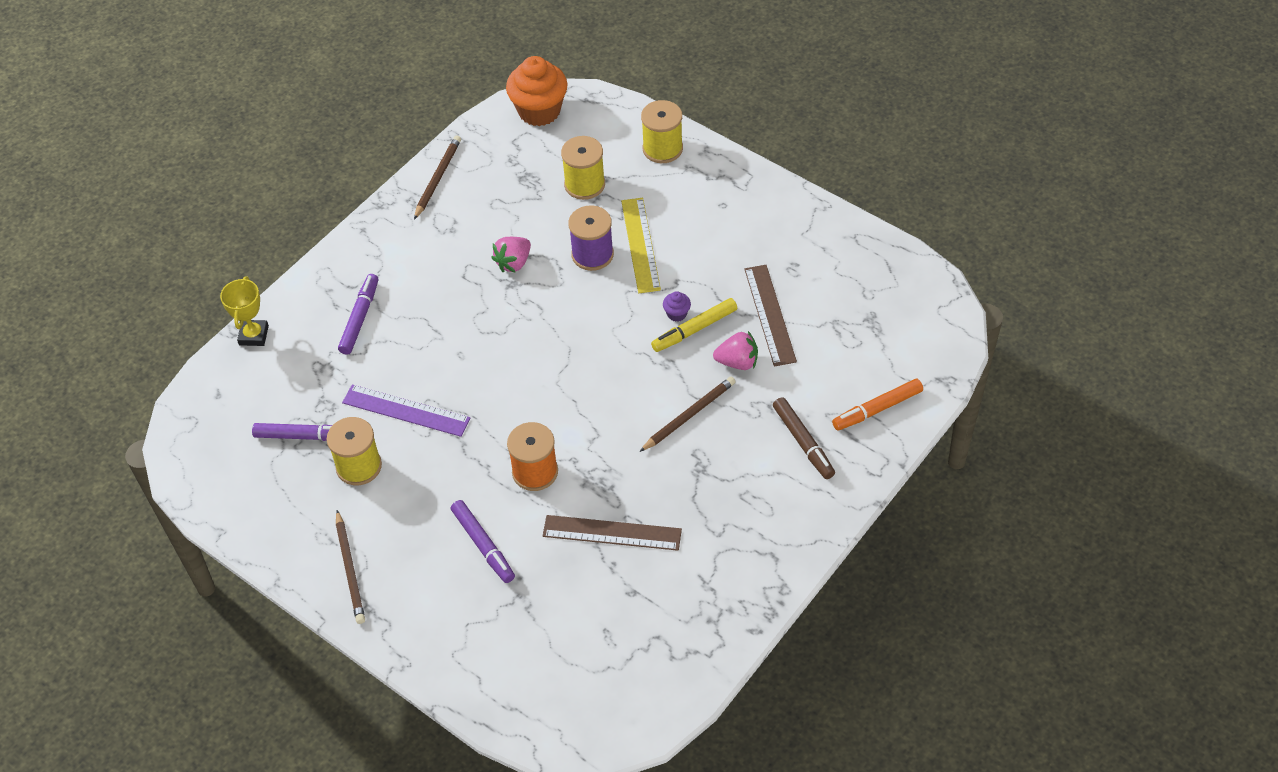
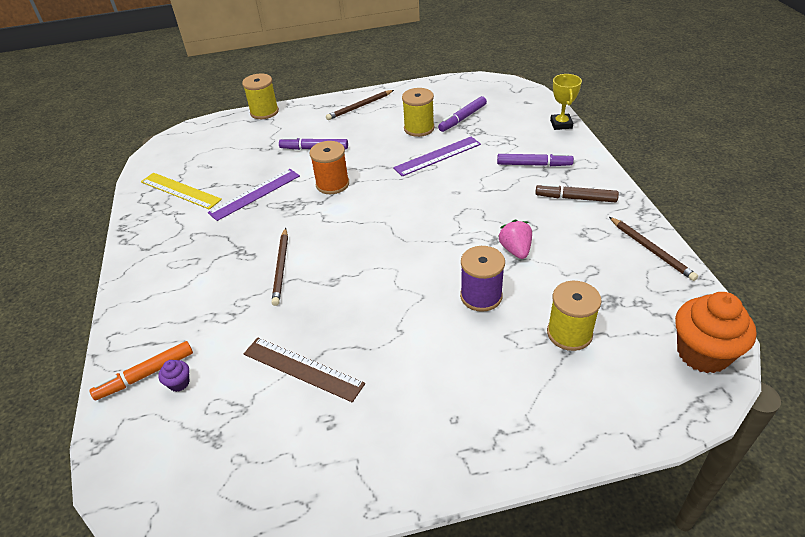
camera: 130 degrees right, 10 degrees down
(253, 335) = (561, 124): yellow trophy -> yellow trophy turned 45 degrees clockwise
(350, 569) = (360, 107): brown pencil -> brown pencil turned 60 degrees counterclockwise
(360, 318) = (534, 164): purple marker -> purple marker turned 45 degrees counterclockwise
(612, 532) = (255, 194): brown ruler -> purple ruler
(640, 245) = (462, 330): yellow ruler -> yellow ruler (180, 190)
(662, 149) = (573, 419): yellow spool -> yellow spool (264, 112)
(677, 314) = (369, 311): purple cupcake -> purple cupcake (179, 383)
(694, 330) = (344, 313): yellow marker -> none
(737, 362) = (287, 319): pink strawberry -> none
(803, 442) = (184, 312): brown marker -> brown marker (575, 198)
(877, 409) = (145, 375): orange marker -> orange marker turned 135 degrees counterclockwise

